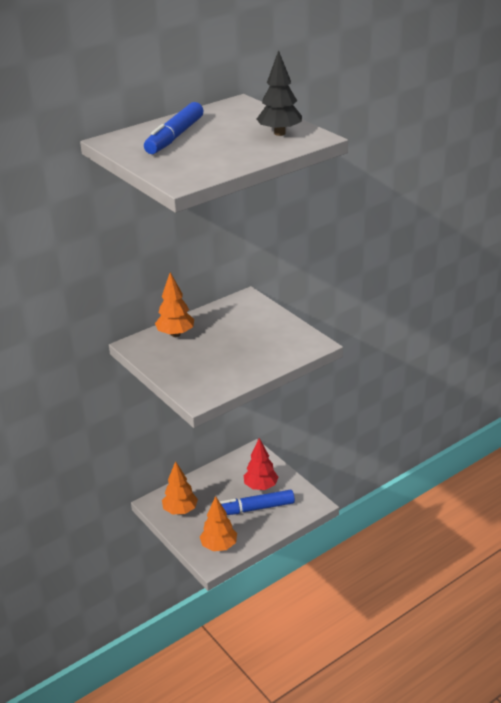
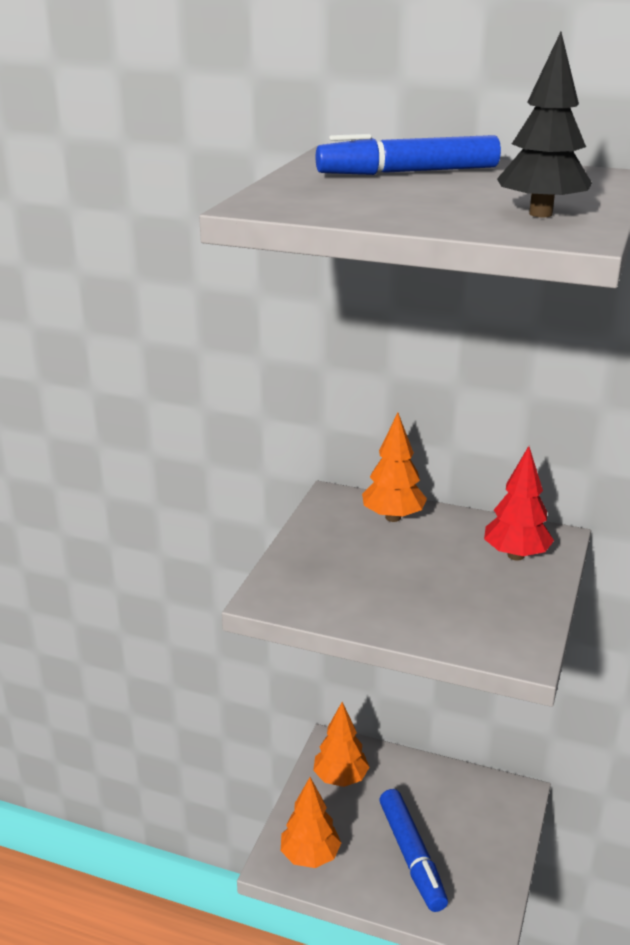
camera: 55 degrees right, 5 degrees down
(253, 508) = (411, 856): blue marker -> blue marker turned 150 degrees counterclockwise
(260, 487) = (461, 840): red tree -> red tree (515, 555)

